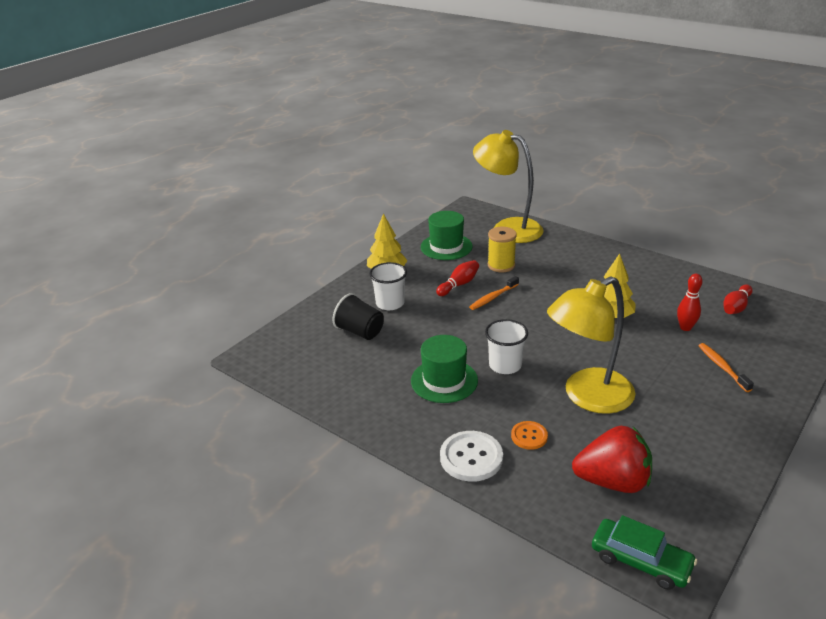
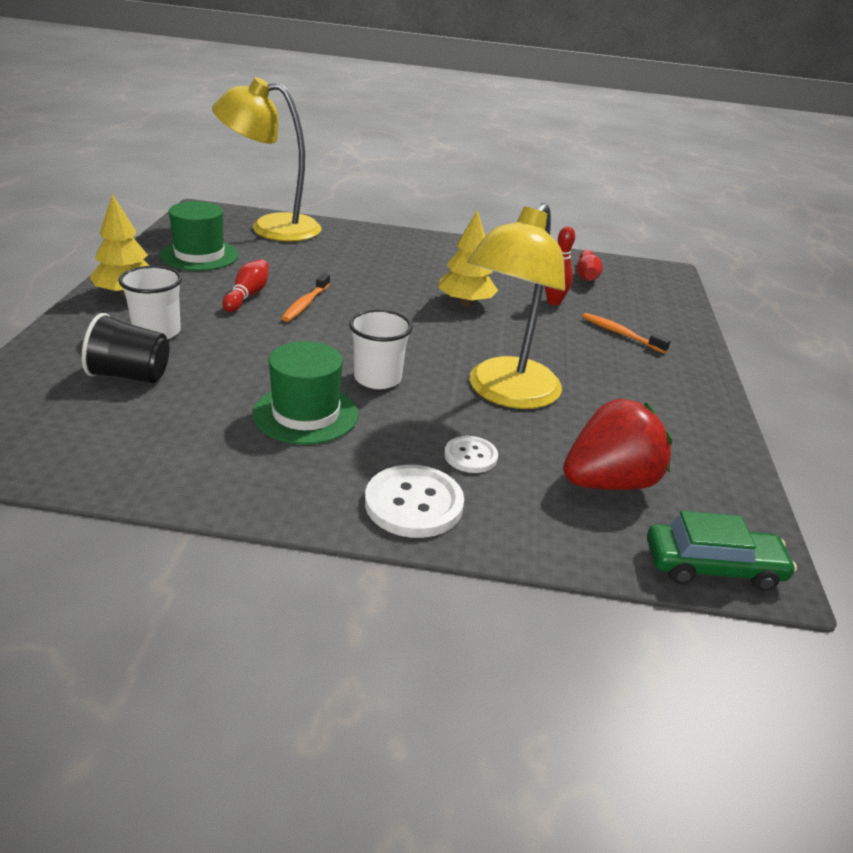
camera: 35 degrees left, 0 degrees up
(501, 265) = (291, 267): yellow spool -> none
(529, 436) = (470, 456): orange button -> white button

